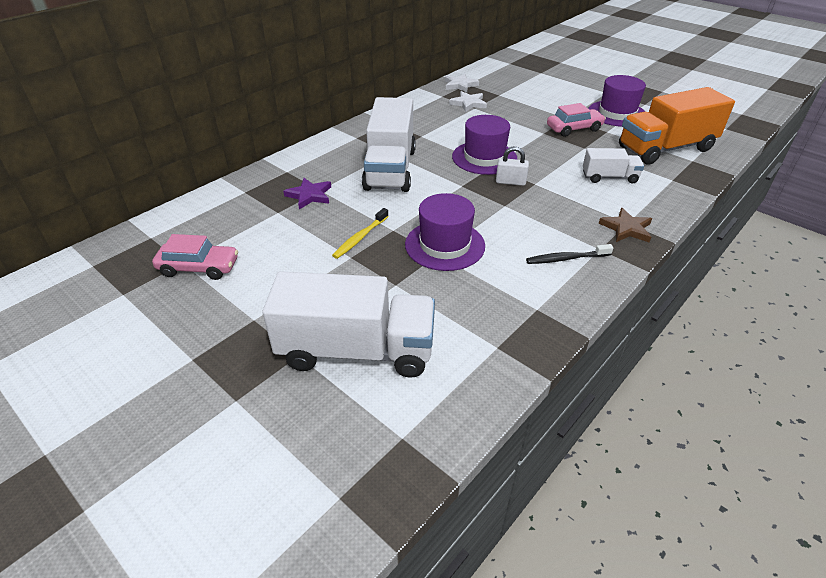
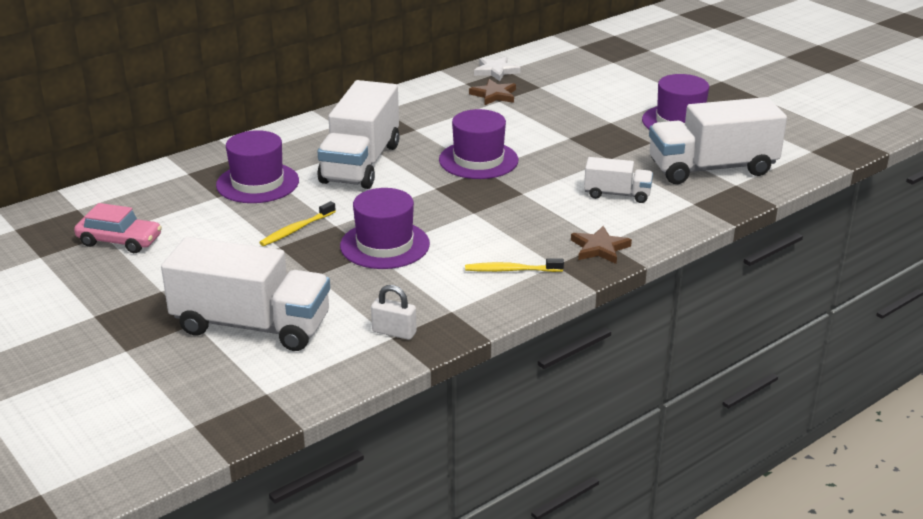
camera: 10 degrees right, 10 degrees down
(309, 195) = (257, 183): purple star -> purple hat
(468, 103) = (494, 95): white star -> brown star
(510, 182) = (494, 189): white padlock -> white padlock (394, 332)
(566, 259) = (511, 270): black toothbrush -> yellow toothbrush
(574, 129) = (610, 136): pink car -> none
(666, 149) = (712, 168): orange truck -> white truck

